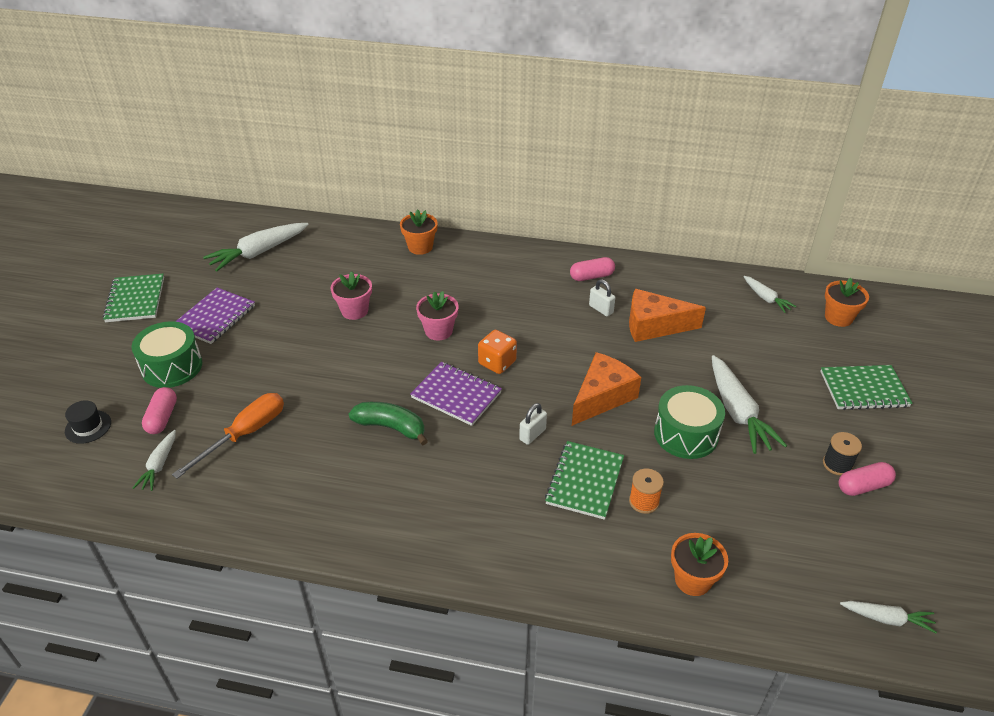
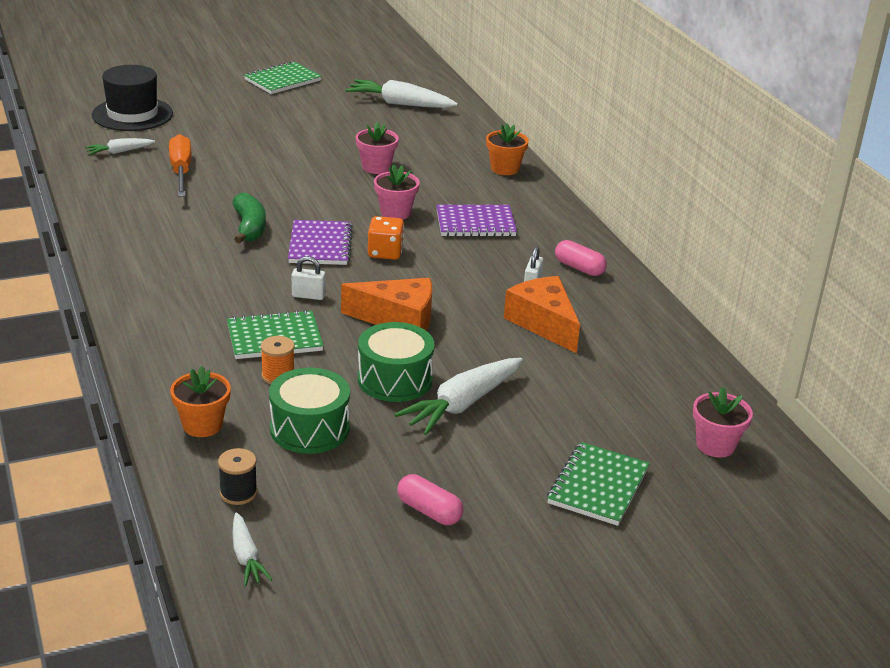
camera: 55 degrees right, 10 degrees down
(88, 427) = (132, 114): black hat -> black hat, size x2.07
(162, 418) = (167, 136): pink capsule -> none
(172, 367) = (224, 120): green drum -> green drum (309, 429)
(214, 317) = (298, 115): purple notebook -> purple notebook (475, 223)
(245, 434) = (181, 171): orange screwdriver -> orange screwdriver turned 105 degrees counterclockwise
(766, 298) = (685, 385): white carrot -> none
(837, 464) = (447, 487): black spool -> black spool (238, 493)
(838, 317) = (715, 445): orange flower pot -> pink flower pot
(864, 389) = (598, 486): green notebook -> green notebook turned 60 degrees clockwise

